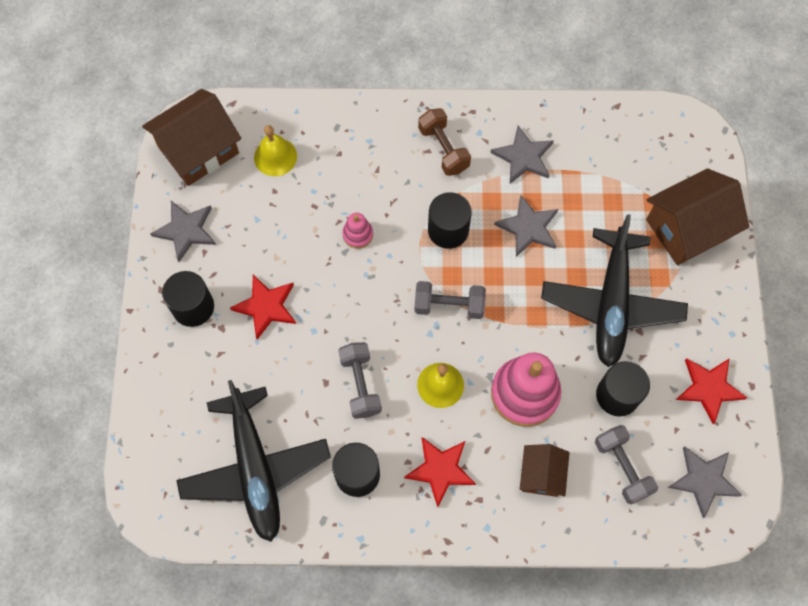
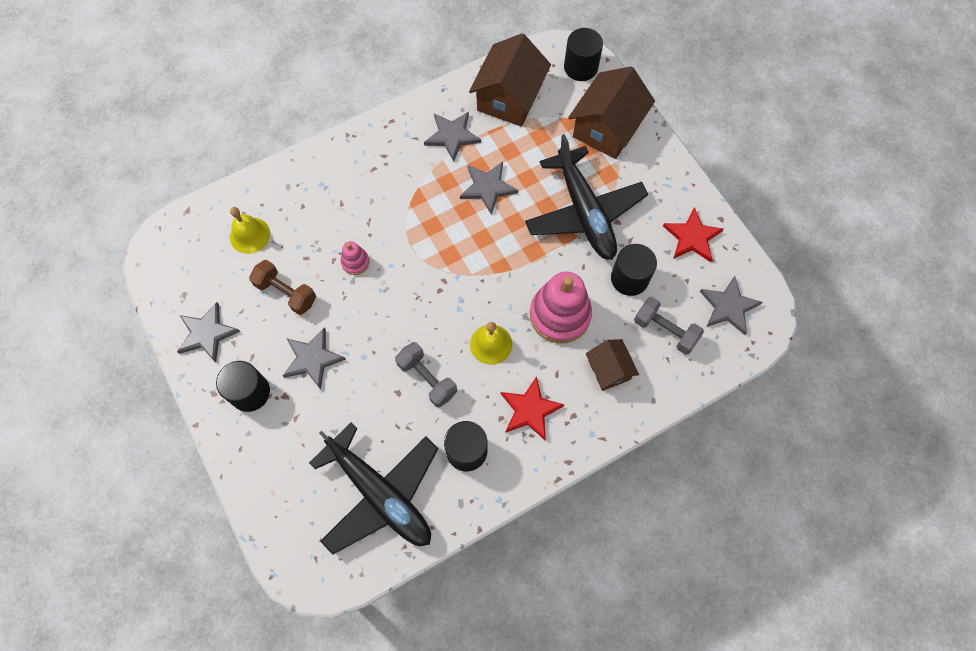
camera: 30 degrees left, 0 degrees up
(198, 150) = (179, 262): brown house -> brown house (509, 98)
(266, 306) = (312, 359): red star -> grey star
(443, 149) = (385, 161): brown dumbbell -> brown dumbbell (286, 293)
(448, 230) = (426, 221): black cylinder -> black cylinder (580, 67)
(449, 305) = (461, 279): grey dumbbell -> none

